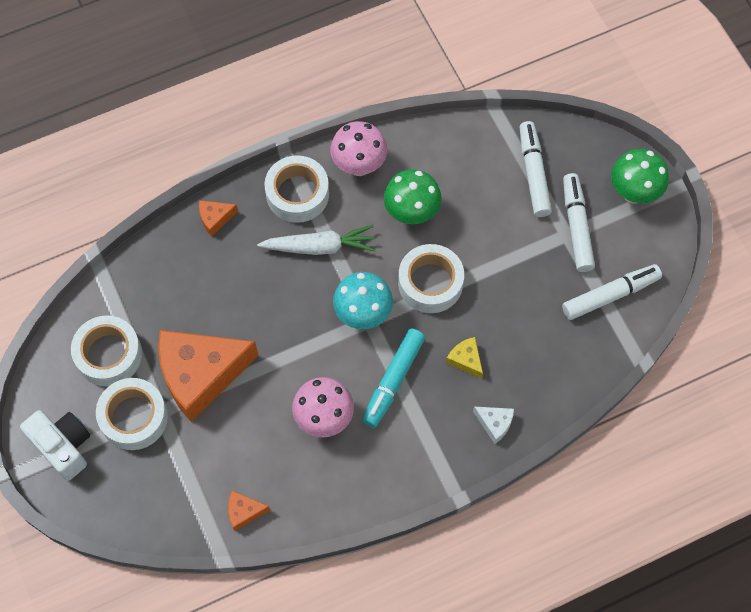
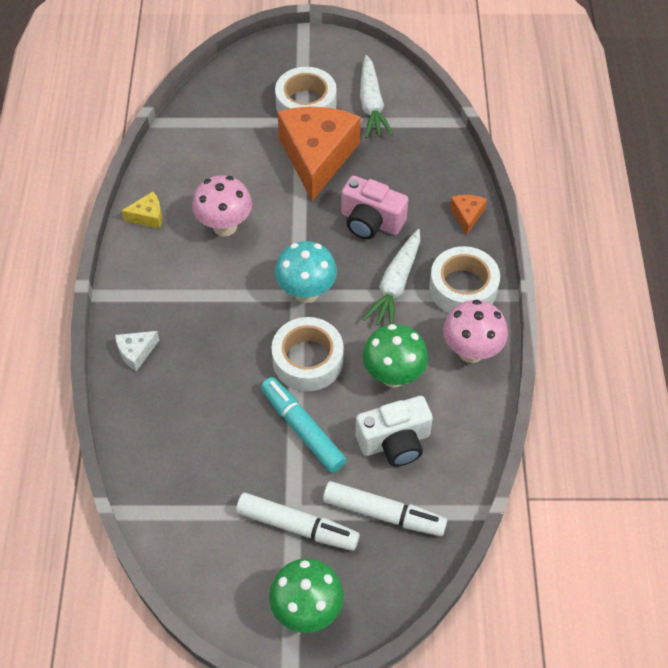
camera: 115 degrees right, 10 degrees down
(63, 446) = (308, 56): white camera -> white camera (395, 442)
(109, 355) = (371, 104): white tape -> white carrot
(244, 512) = (181, 146): orange cheese -> none
(259, 295) = (371, 222): none -> pink camera
(393, 381) = (227, 290): turquoise marker -> turquoise marker (302, 429)
(465, 360) = (212, 356): yellow cheese -> yellow cheese (148, 216)
(610, 295) = (201, 520): white marker -> none

